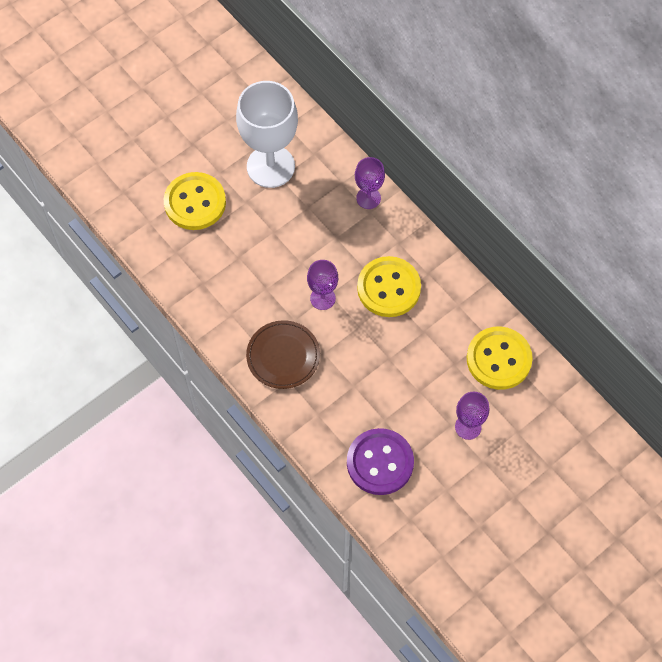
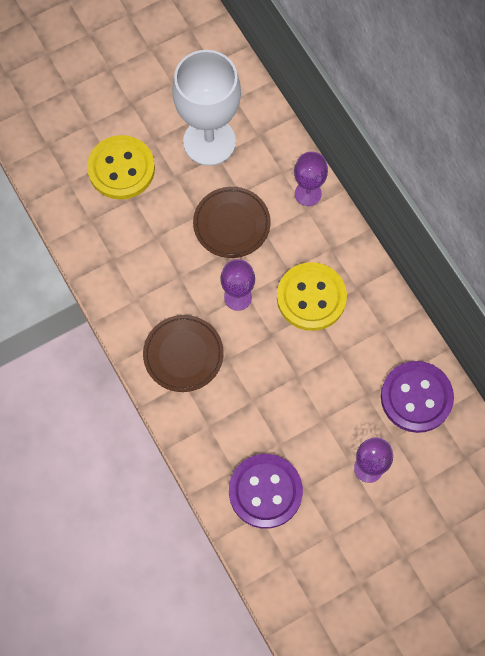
camera: 10 degrees right, 5 degrees up
(304, 235) = (231, 224): none -> brown plate
(499, 359) = (416, 397): yellow button -> purple button

